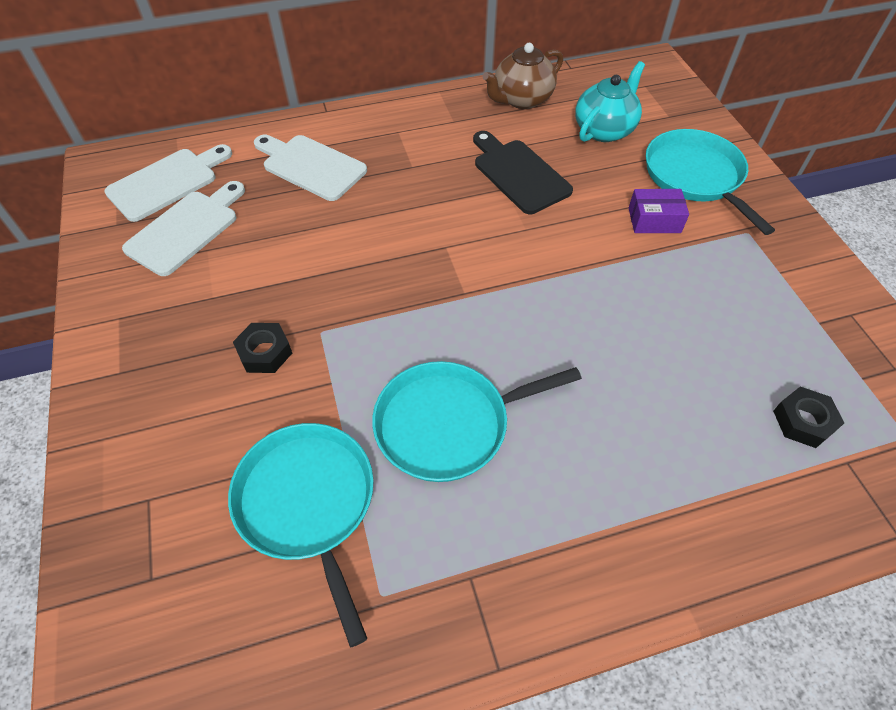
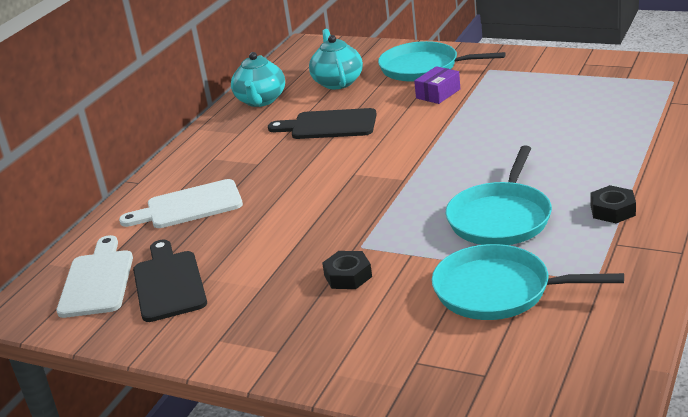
camera: 45 degrees left, 25 degrees down
(186, 229) = (168, 283): white cutting board -> black cutting board
(521, 99) = (261, 101): brown teapot -> turquoise teapot
(803, 421) = (633, 104): black nut -> black nut (612, 210)

